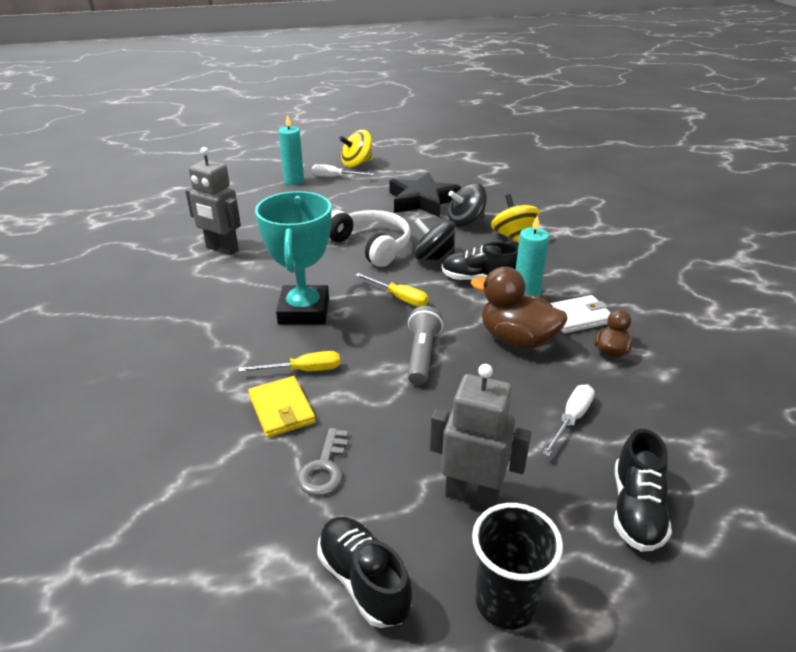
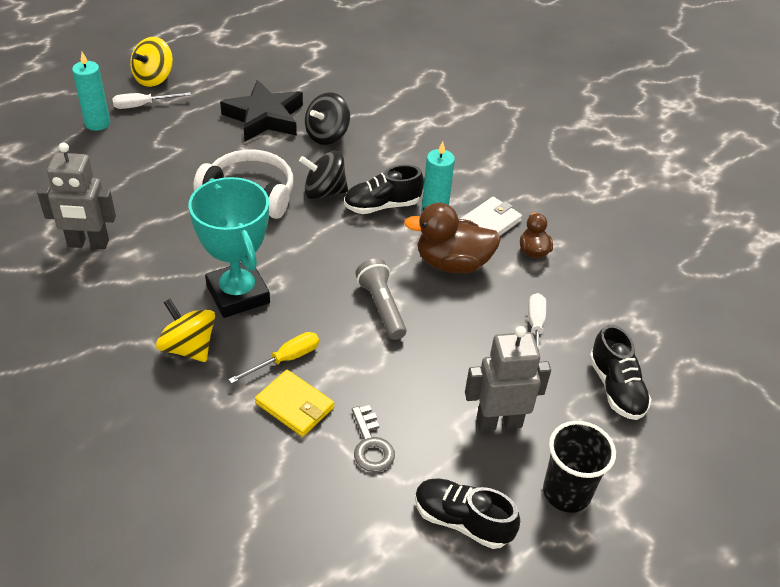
camera: 30 degrees left, 10 degrees up
(399, 298) = (320, 250): yellow screwdriver -> none
(513, 237) = (384, 143): yellow spinning top -> yellow spinning top (188, 347)

